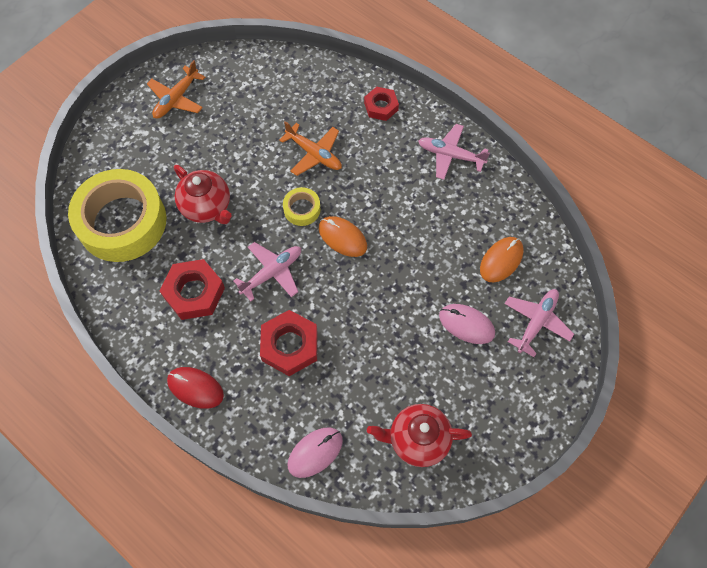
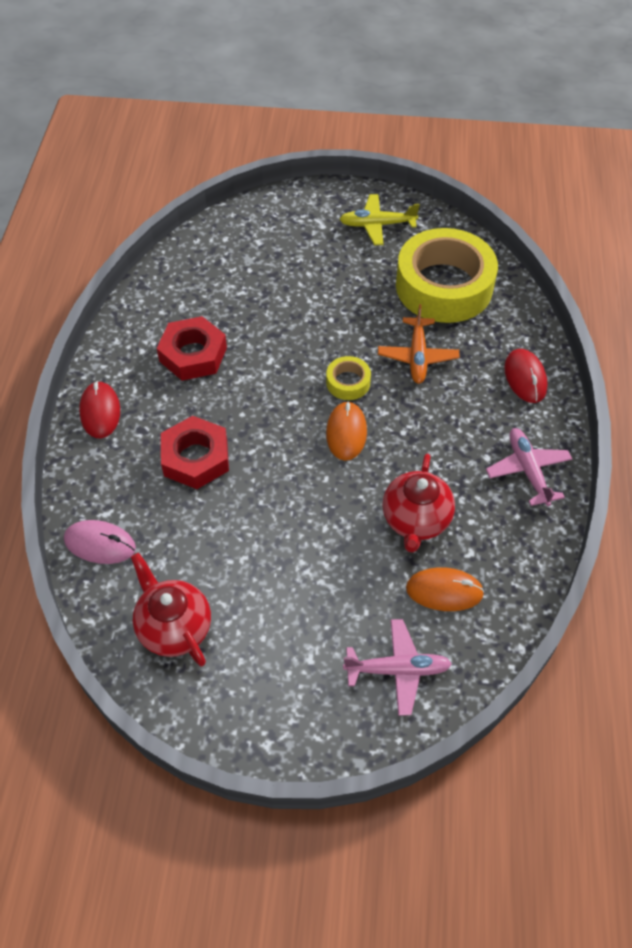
camera: 55 degrees right, 10 degrees down
(122, 222) = (221, 264): yellow tape -> yellow tape (444, 286)
(176, 99) = (377, 225): orange plane -> yellow plane
(207, 207) = (287, 312): red teapot -> red teapot (416, 520)
(272, 273) = (260, 399): pink plane -> none
(381, 106) = (525, 378): red nut -> red mouse
(466, 324) = (339, 600): pink mouse -> none

